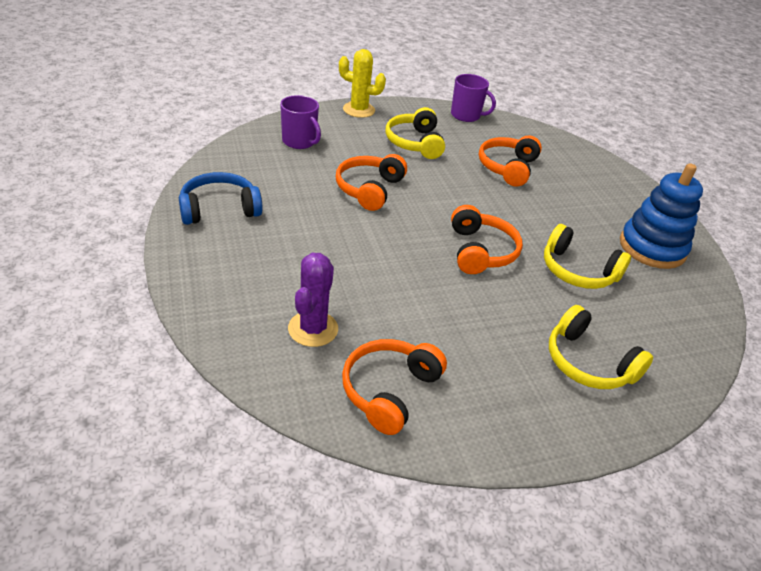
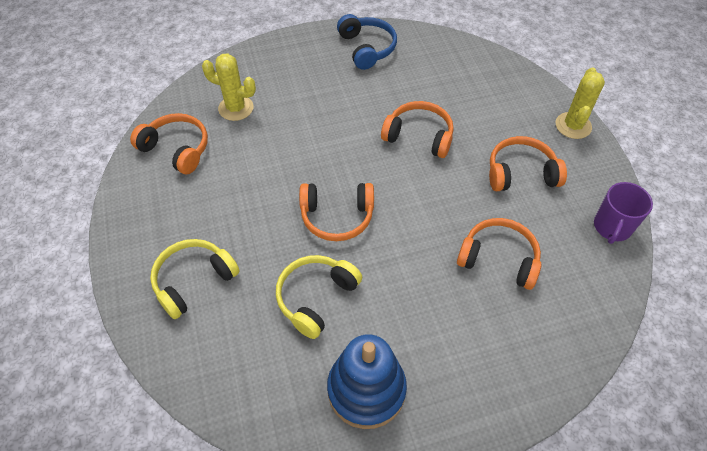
camera: 95 degrees right, 15 degrees up
(299, 142) = (486, 85): purple mug -> none
(313, 329) = (236, 108): purple cactus -> yellow cactus
(414, 143) = (521, 173): yellow headphones -> orange headphones

